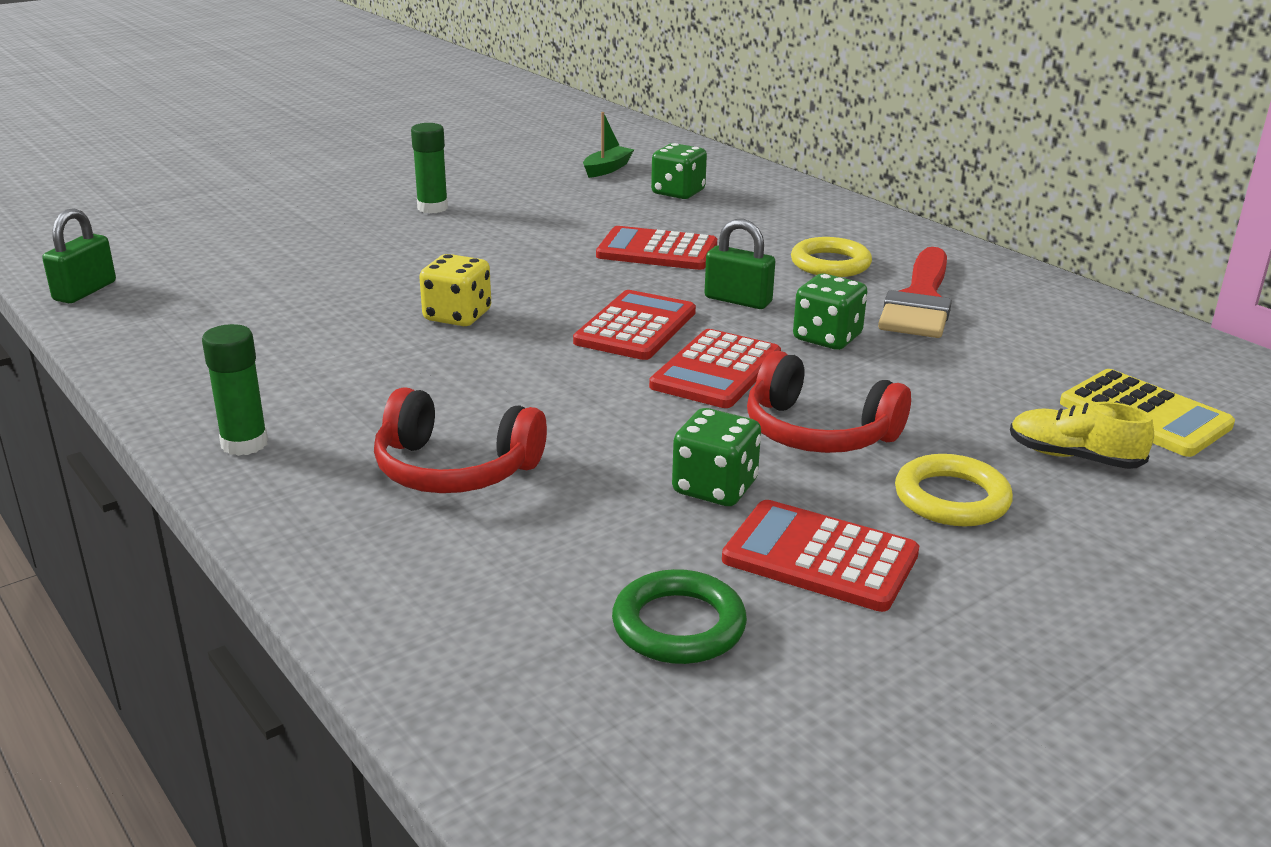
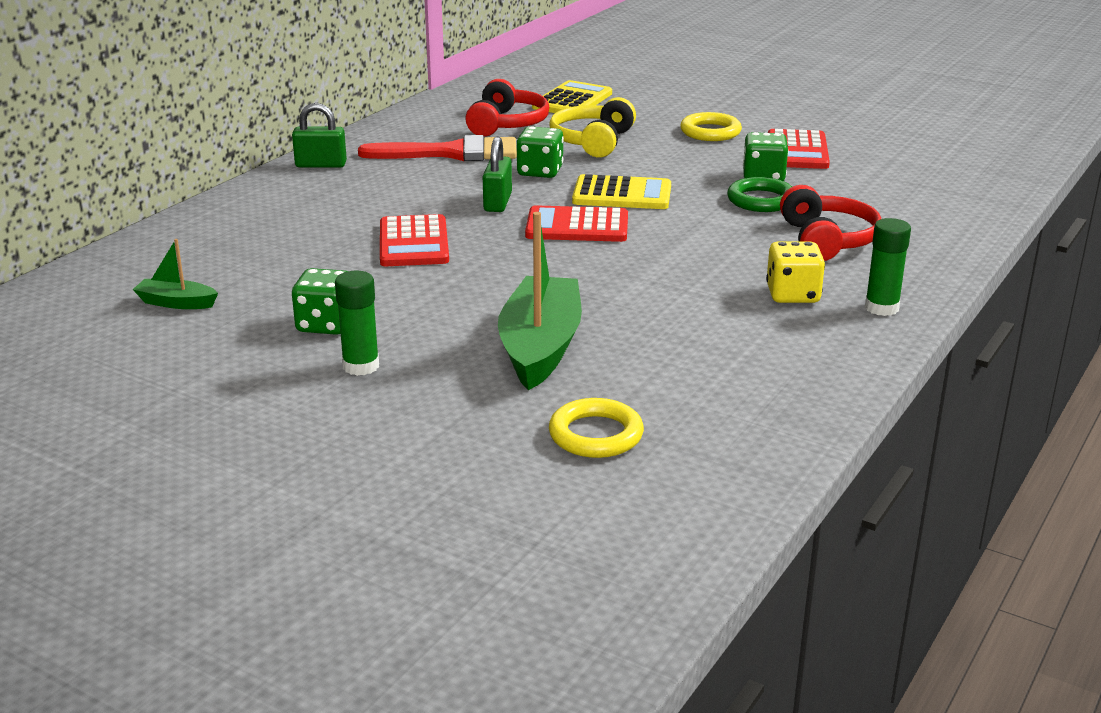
camera: 110 degrees left, 0 degrees up
(85, 291) = (737, 484): green padlock -> green padlock (321, 165)
(384, 266) = (540, 347): none -> green boat
(457, 316) = (617, 289): yellow dice -> yellow dice (792, 295)
(678, 193) = (245, 257): green dice -> green dice (326, 325)
(678, 625) = (886, 170): green ring -> green ring (761, 200)
(716, 371) = (622, 194): red calculator -> yellow calculator
(818, 432) = (674, 162): red headphones -> red headphones (507, 124)
(830, 264) = (398, 183): yellow ring -> yellow ring (596, 435)
(934, 392) = (593, 141): none -> yellow headphones
(1073, 457) = (638, 112): yellow shoe -> none

